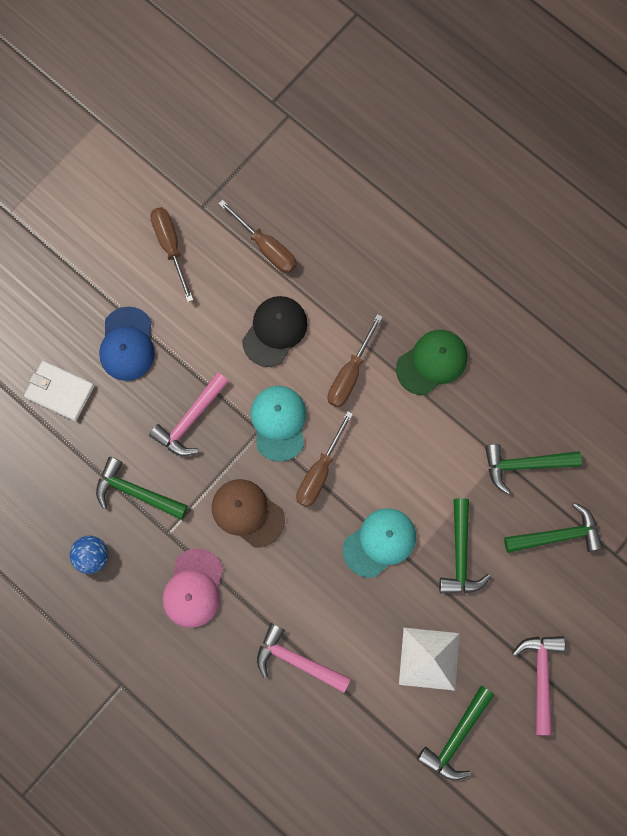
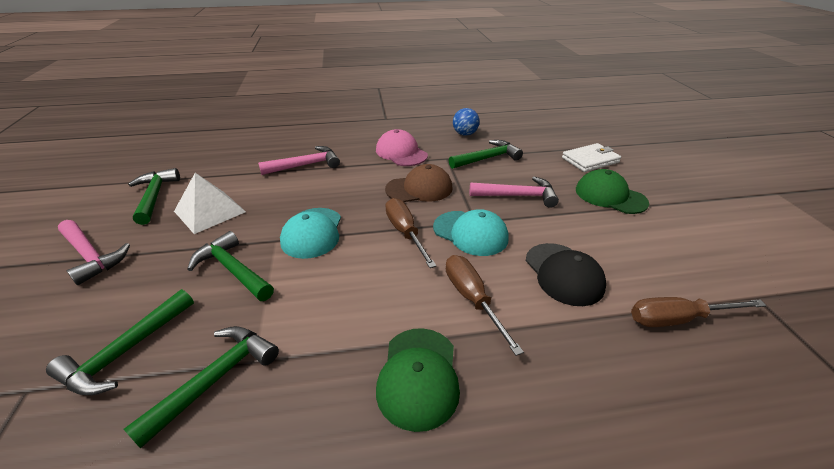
camera: 130 degrees right, 40 degrees down
(127, 344) = (610, 196): blue cap -> green cap
(170, 247) = (706, 255): brown screwdriver -> none
(190, 420) = (518, 196): pink hammer -> pink hammer turned 105 degrees clockwise

